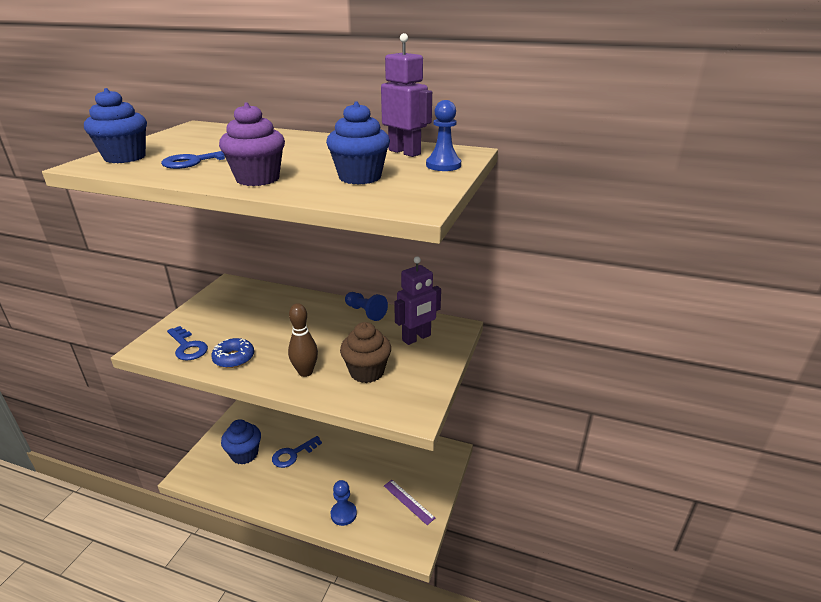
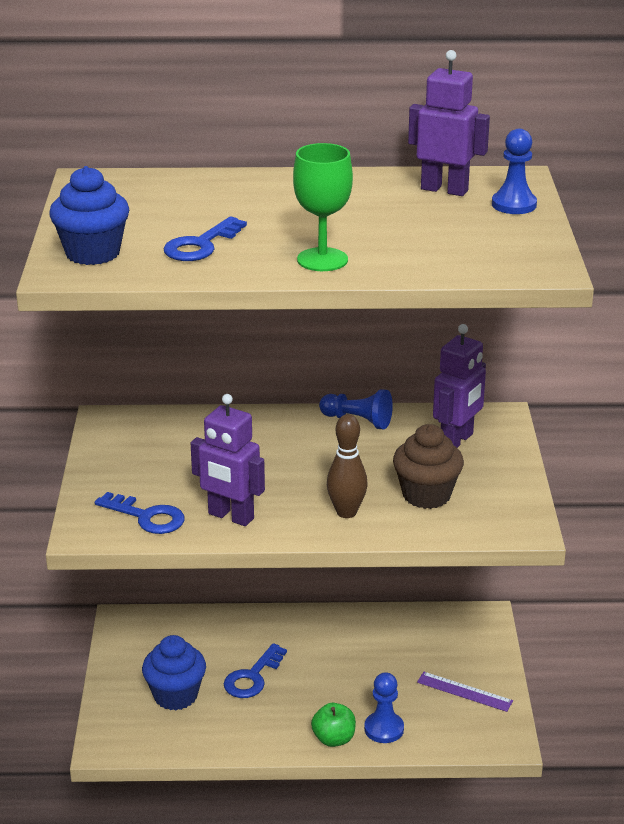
camera: 20 degrees left, 0 degrees up
(234, 358) = (230, 516): blue donut -> purple robot
(257, 179) = (322, 260): purple cupcake -> green goblet
(310, 512) = (333, 739): none -> green apple
(360, 177) = (439, 238): blue cupcake -> none

